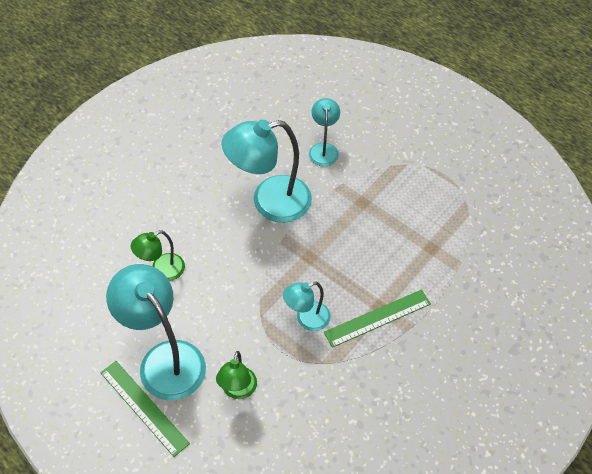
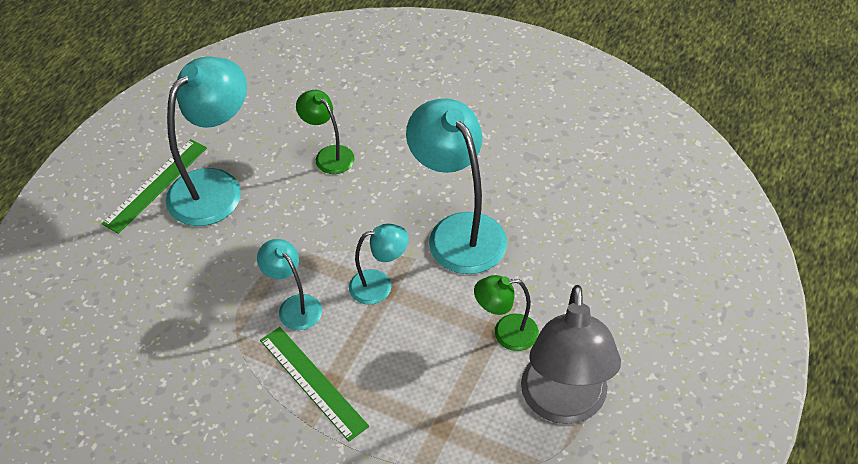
camera: 80 degrees right, 5 degrees down
(237, 390) = (187, 260): green lamp -> green lamp (506, 333)
(323, 149) = (567, 270): turquoise lamp -> turquoise lamp (379, 285)
(427, 179) = (564, 404): none -> grey lamp

